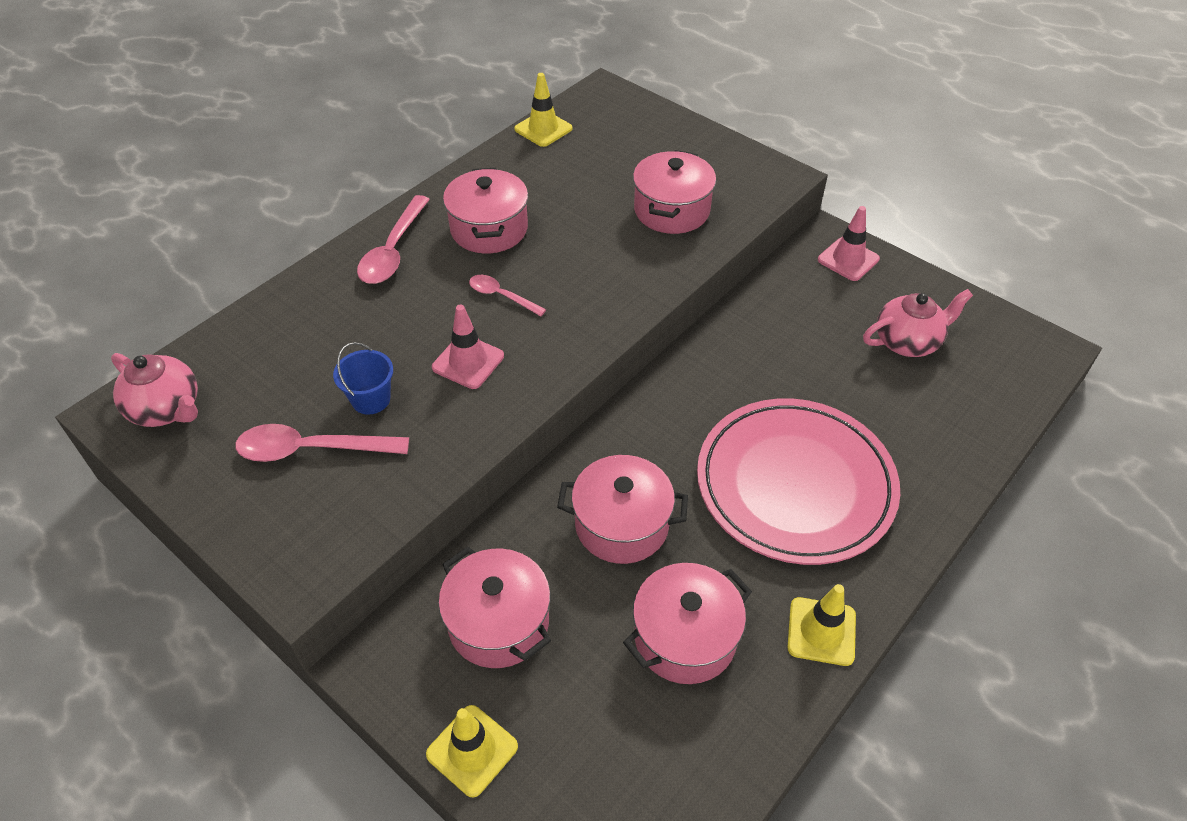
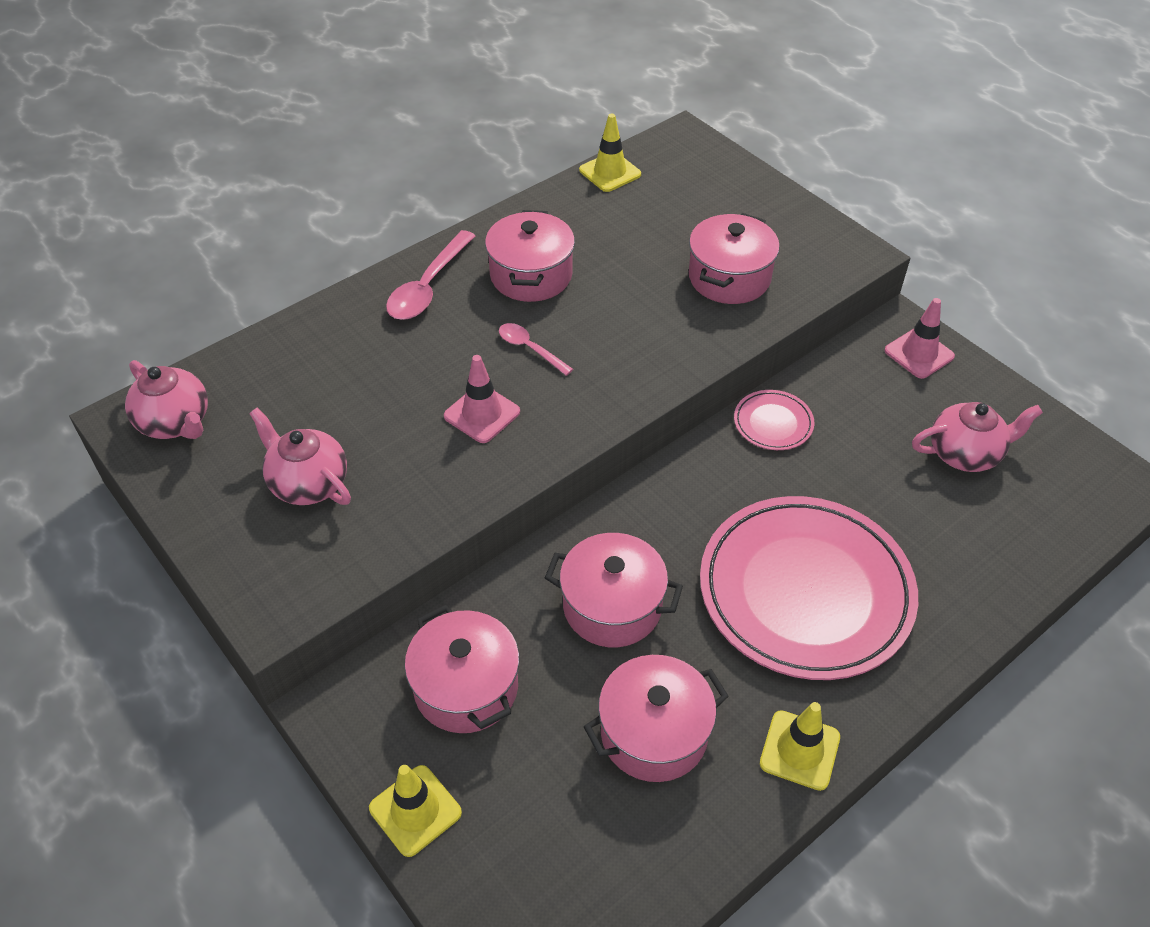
camera: 10 degrees right, 0 degrees up
(311, 450) = (308, 483): pink spoon -> pink teapot
(371, 399) = (376, 440): blue bucket -> none
(733, 337) = (773, 423): none -> pink plate

